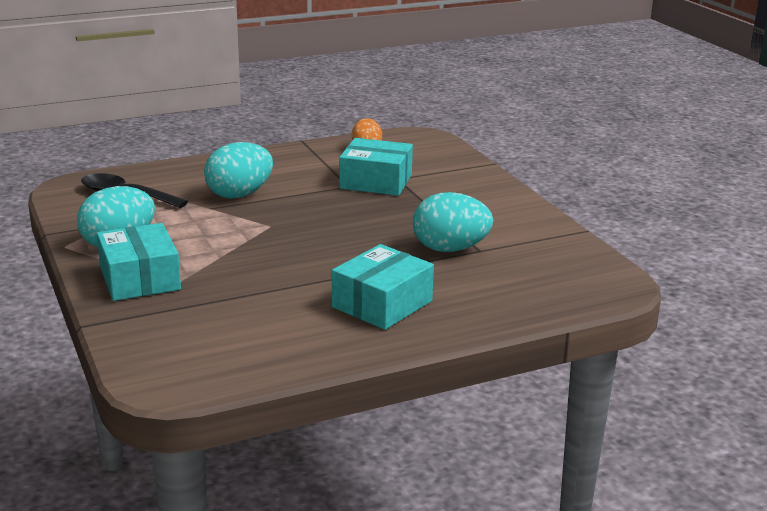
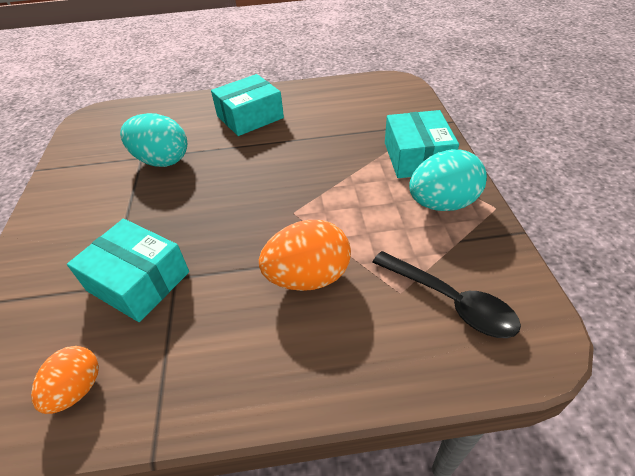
camera: 160 degrees left, 20 degrees up
(239, 194) = (308, 277): turquoise egg -> orange egg

